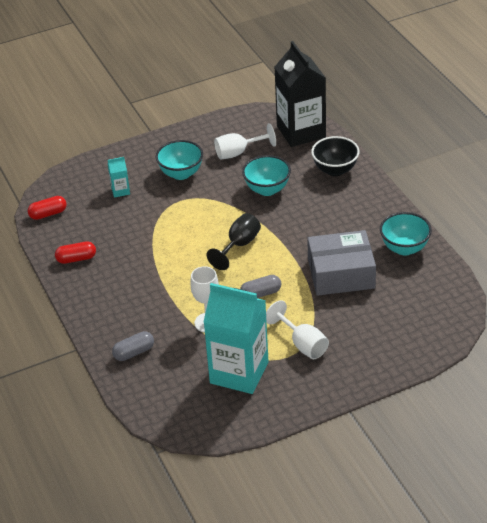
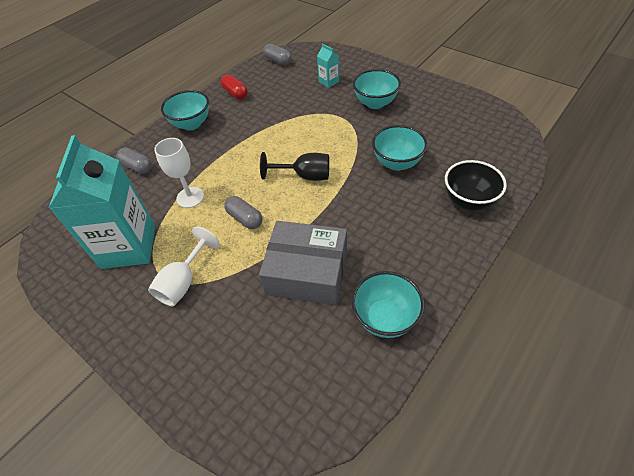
camera: 65 degrees right, 10 degrees up
(48, 214) = (278, 61): red capsule -> grey capsule
(100, 301) = (191, 124): none -> turquoise bowl
(238, 153) = (432, 124): white goblet -> none
(301, 132) = (503, 152): black carton -> none
(341, 274) = (307, 272): grey box -> grey box turned 45 degrees counterclockwise

